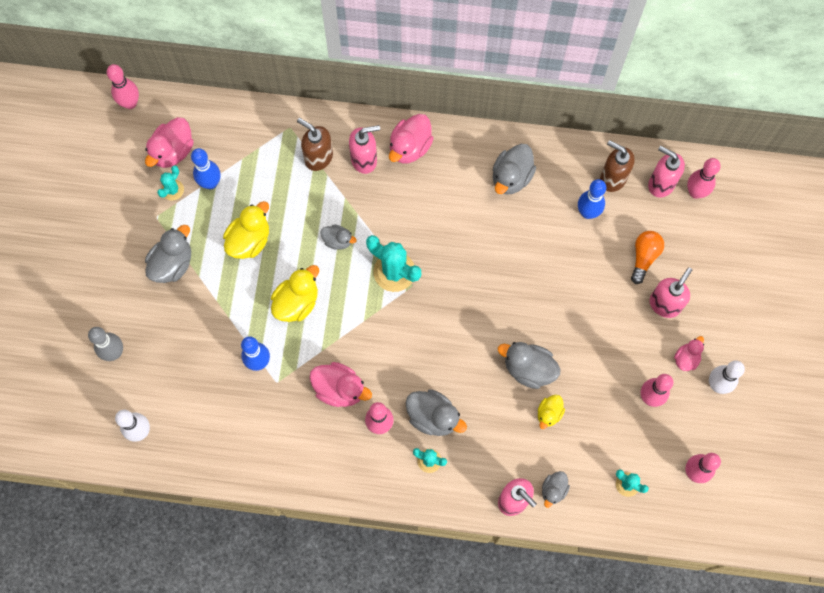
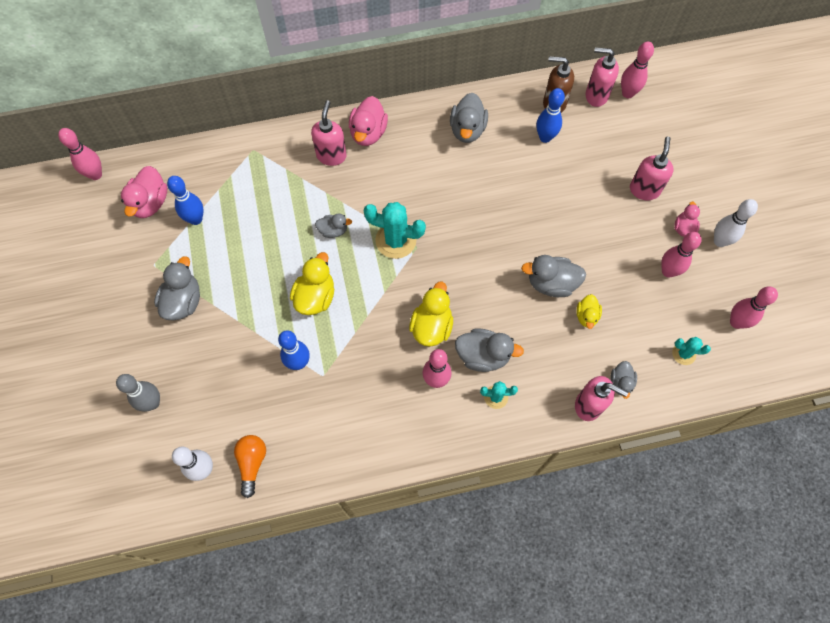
camera: 20 degrees left, 5 degrees down
(172, 190) = (161, 236): turquoise cactus -> none
(249, 240) = (250, 257): yellow duck -> yellow duck (431, 326)
(318, 157) = (289, 166): brown soap dispenser -> none
(339, 389) = (385, 361): pink duck -> none
(364, 160) = (331, 155): pink soap dispenser -> pink soap dispenser turned 45 degrees counterclockwise
(644, 257) = (609, 158): orange light bulb -> orange light bulb (252, 463)

